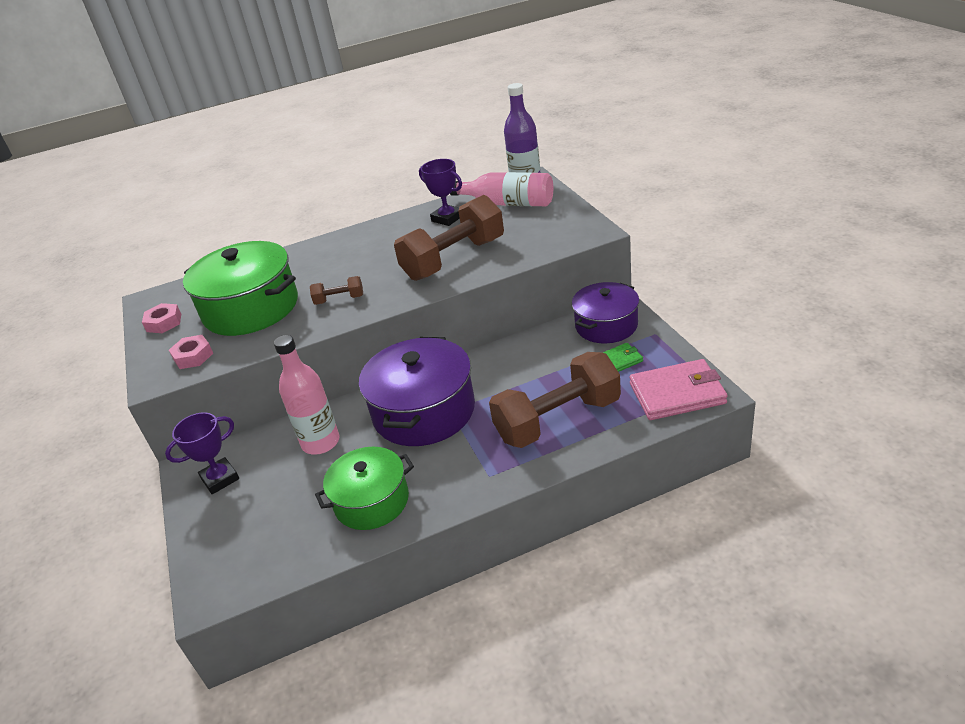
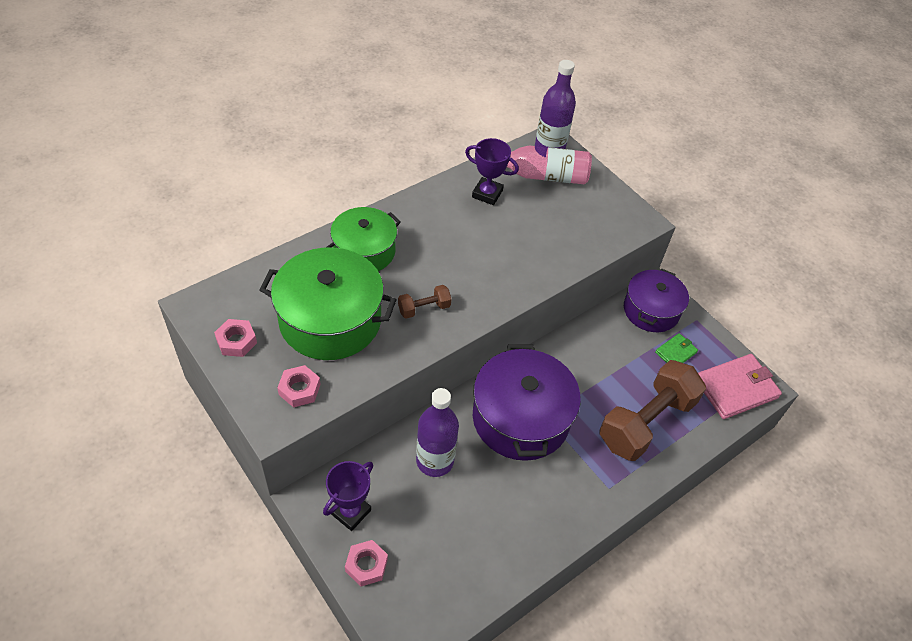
camera: 25 degrees left, 15 degrees up
(210, 524) = (366, 565): none -> pink nut
(321, 442) = (435, 461): pink bottle -> purple bottle
(371, 501) = (514, 524): green pot -> green pot (364, 251)
(454, 259) = (519, 253): brown dumbbell -> none

